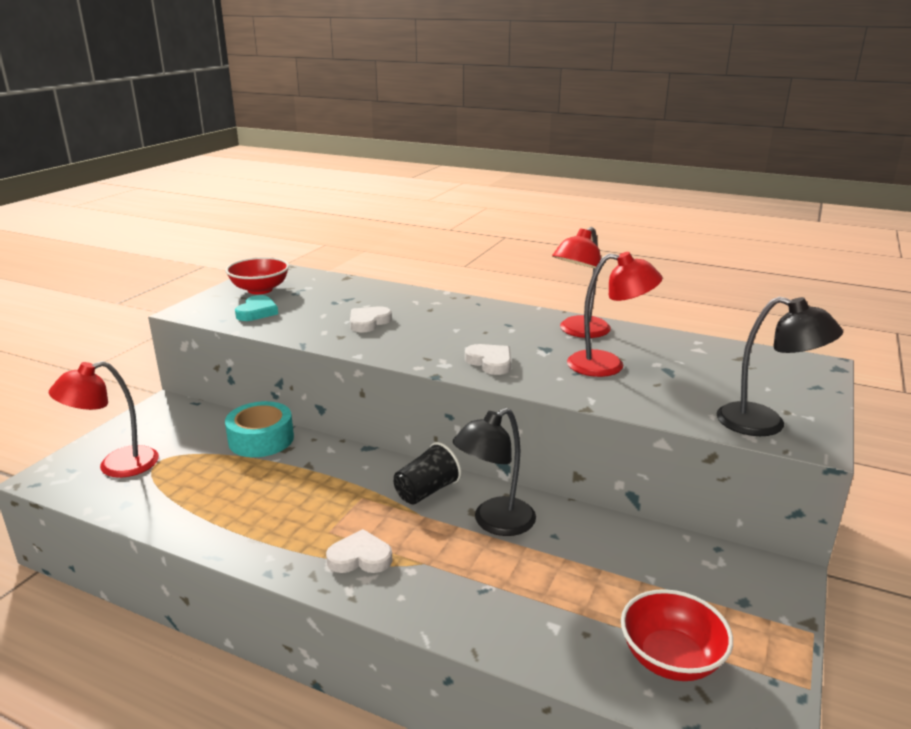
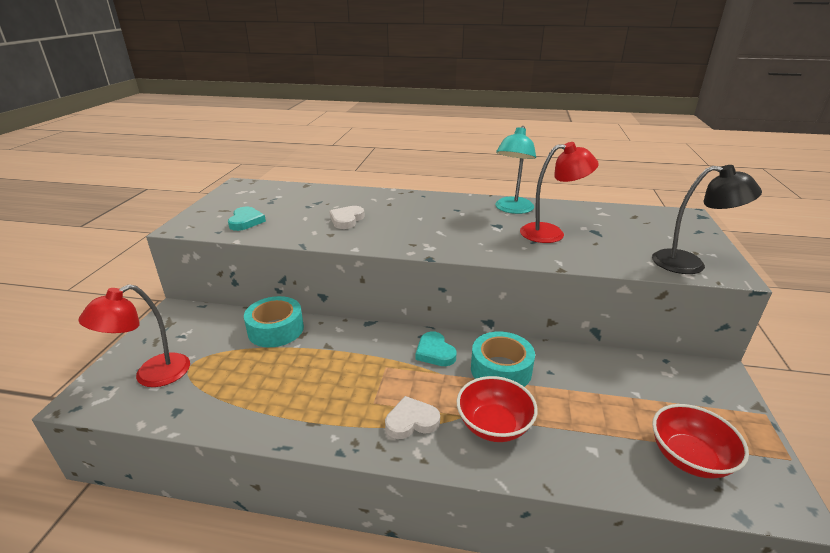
camera: 15 degrees left, 5 degrees up
(260, 290) = (238, 202): red bowl -> red bowl (494, 425)
(426, 491) = (435, 352): black cup -> turquoise heart
(490, 362) = (464, 241): white heart -> none
(495, 523) = (501, 369): black lamp -> turquoise tape
(579, 331) = (512, 209): red lamp -> turquoise lamp

